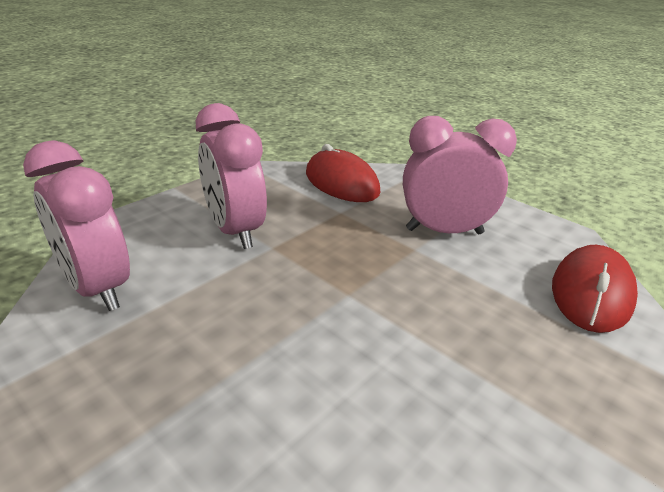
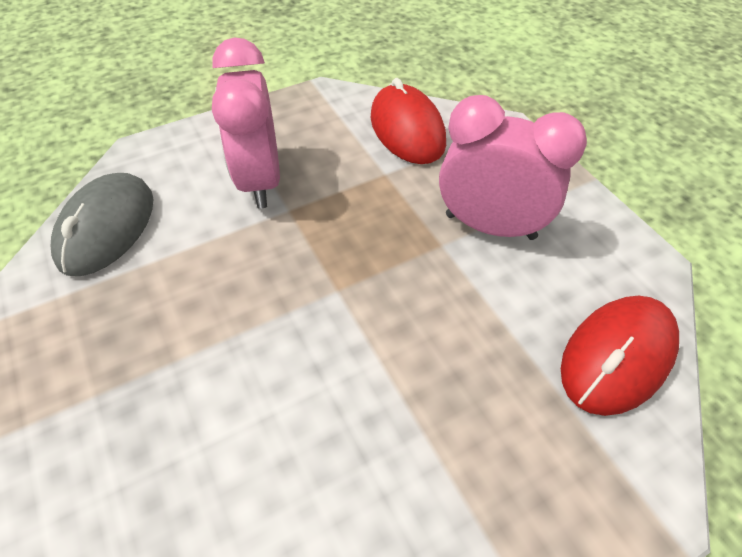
camera: 20 degrees right, 20 degrees up
(97, 288) = (107, 228): pink clock -> grey mouse

